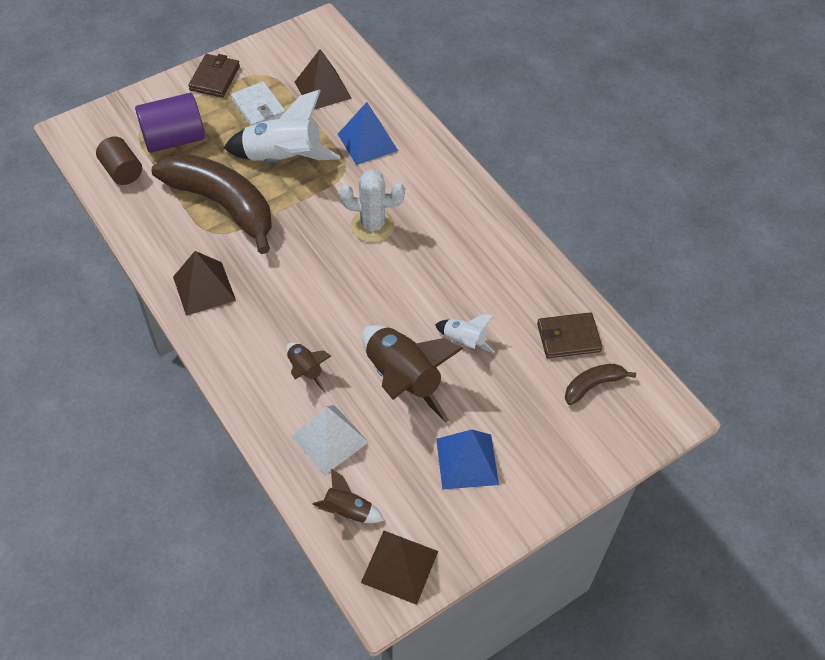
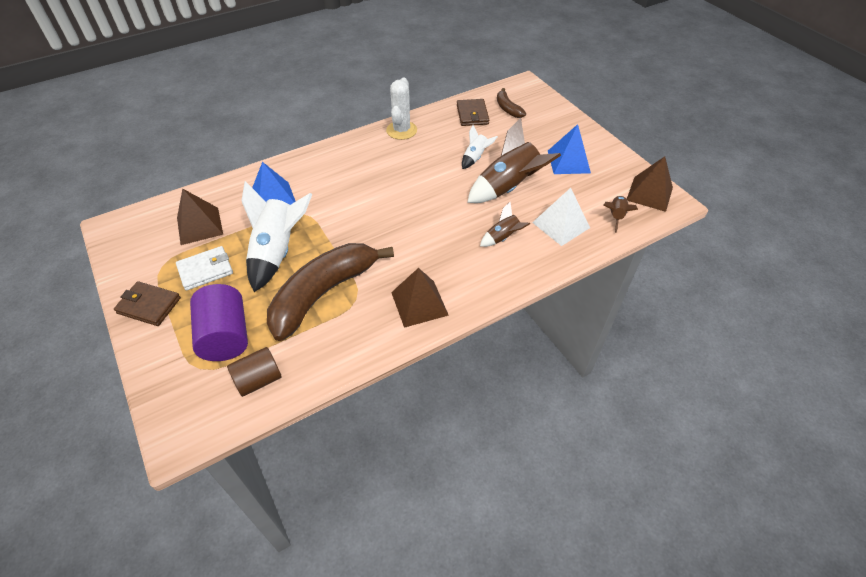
camera: 85 degrees left, 5 degrees down
(372, 225) = (365, 198): white cactus -> white cactus (401, 130)

